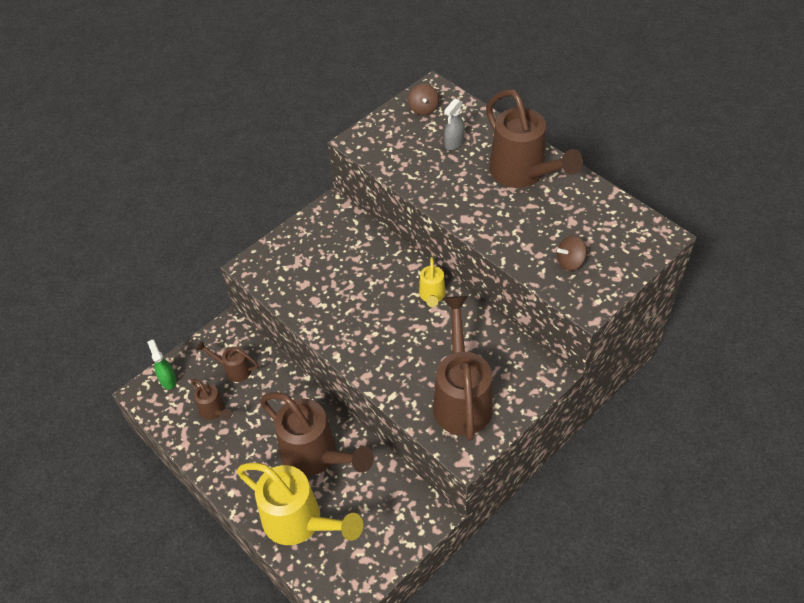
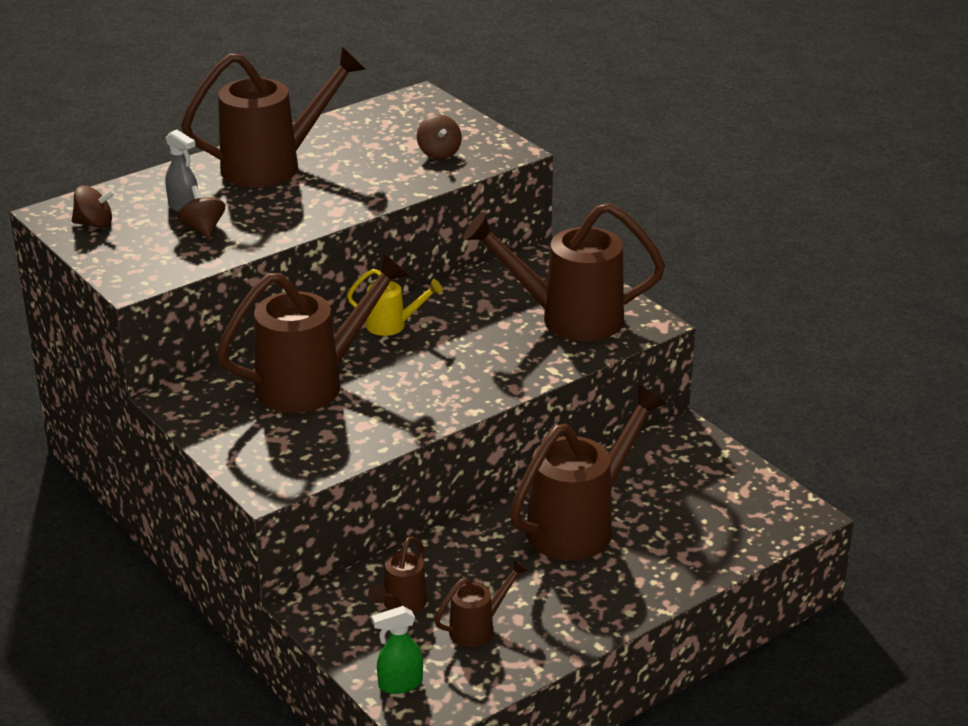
camera: 85 degrees left, 20 degrees down
(300, 522) = (685, 545): yellow watering can -> none
(357, 267) = (313, 383): none -> brown watering can
(427, 158) = (203, 229): none -> brown spinning top

